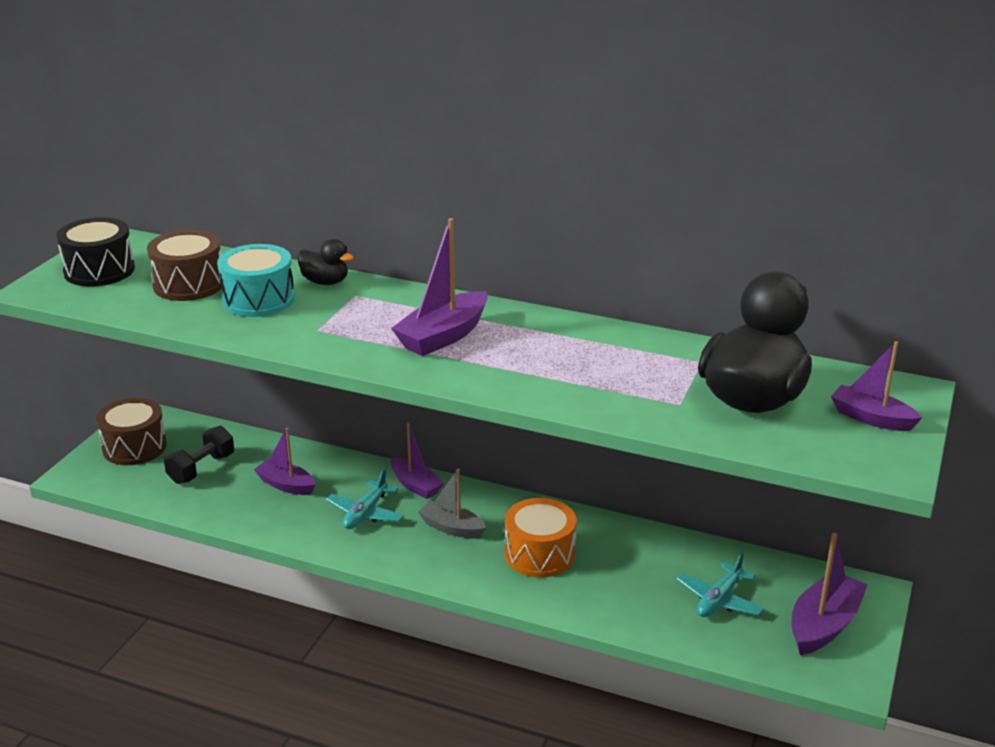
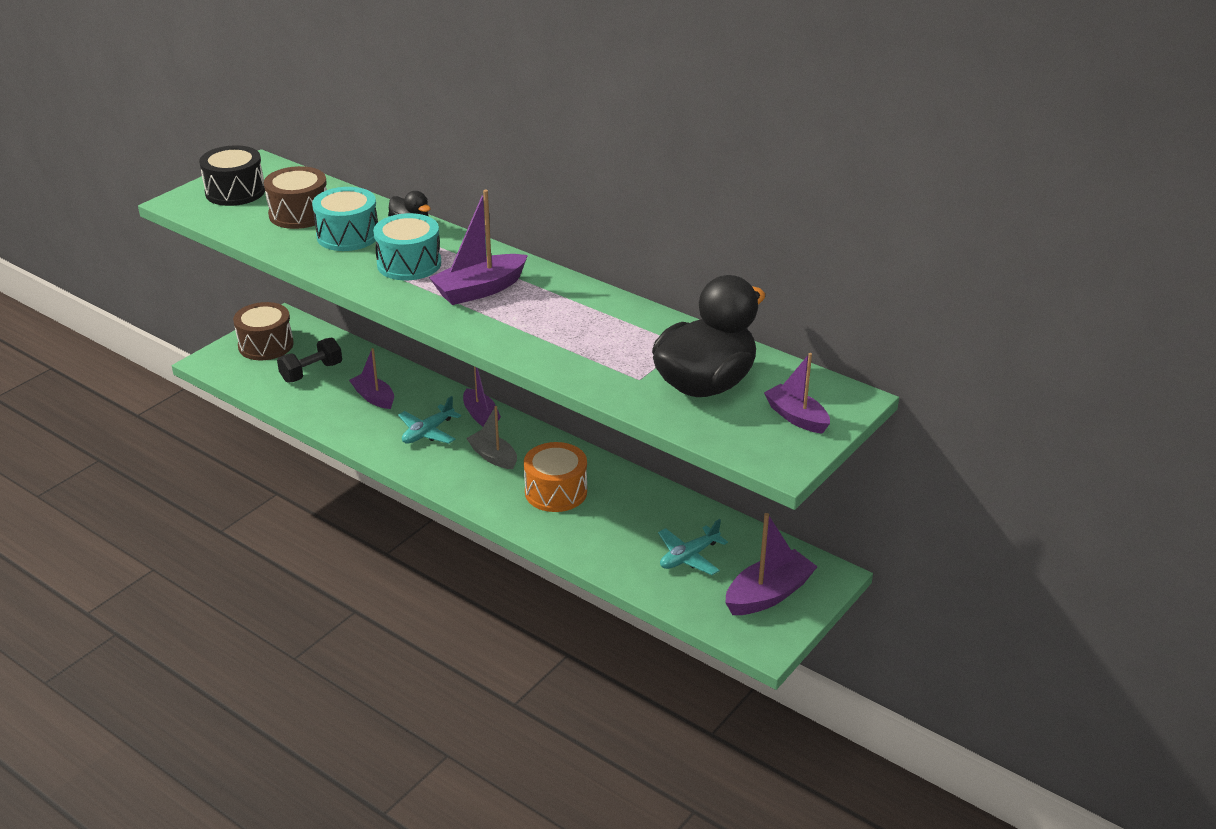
camera: 15 degrees right, 5 degrees up
(346, 320) = (409, 264): none -> turquoise drum

